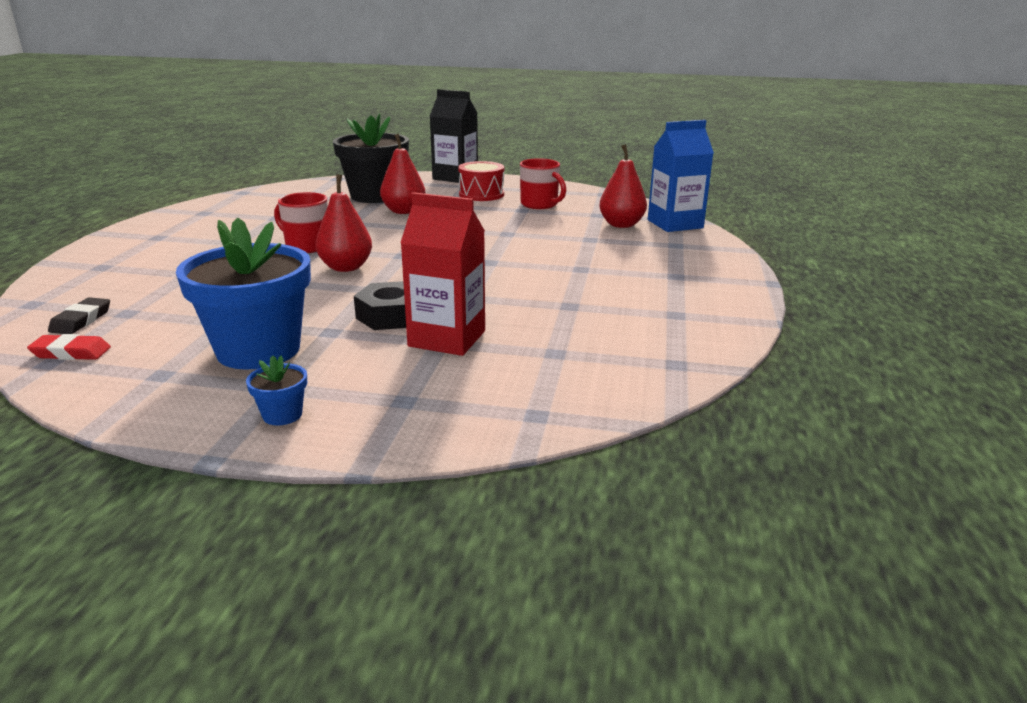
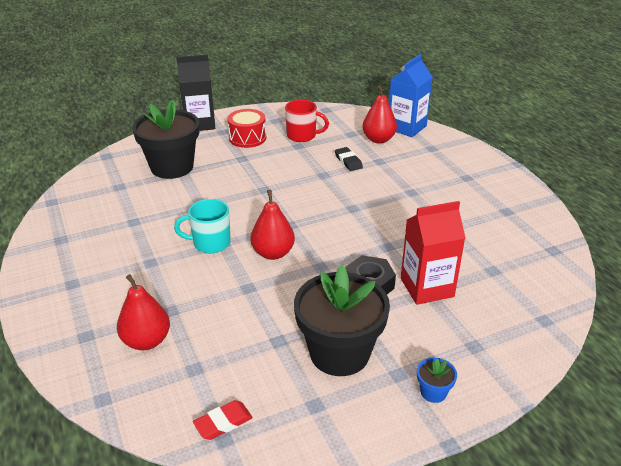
camera: 35 degrees left, 10 degrees up
(81, 320) = (174, 393): black eraser -> black eraser (348, 161)
(258, 350) = (339, 353): blue flower pot -> black flower pot
(307, 246) = (210, 243): red mug -> turquoise mug
(404, 211) = (221, 177): red pear -> red pear (146, 341)

